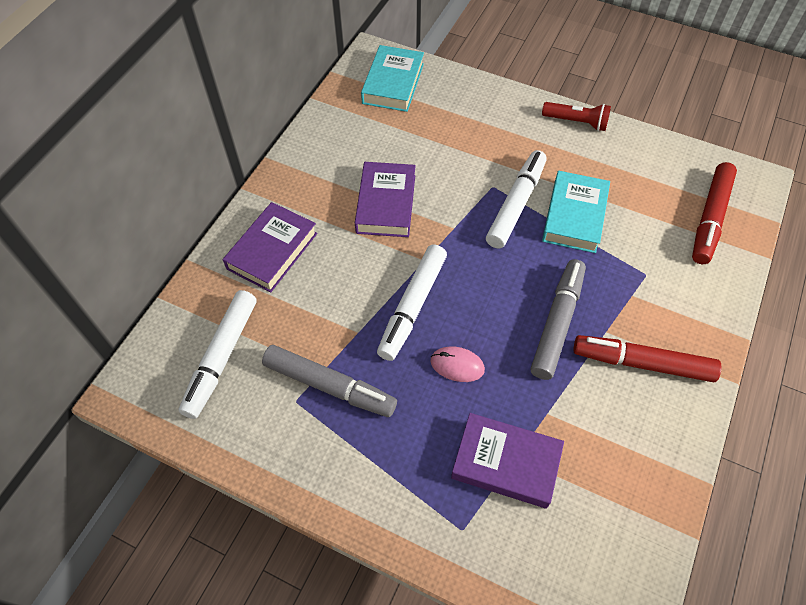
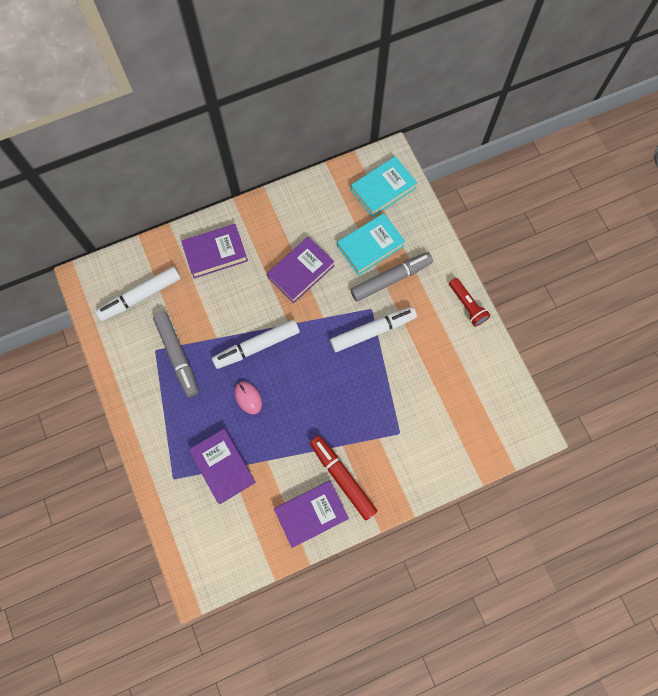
camera: 40 degrees right, 15 degrees up
(557, 323) = (321, 419): grey marker -> grey marker (391, 279)
(574, 216) = (398, 366): turquoise book -> turquoise book (370, 246)
(654, 428) = (311, 514): none -> purple book
(710, 218) = (476, 433): red marker -> none

